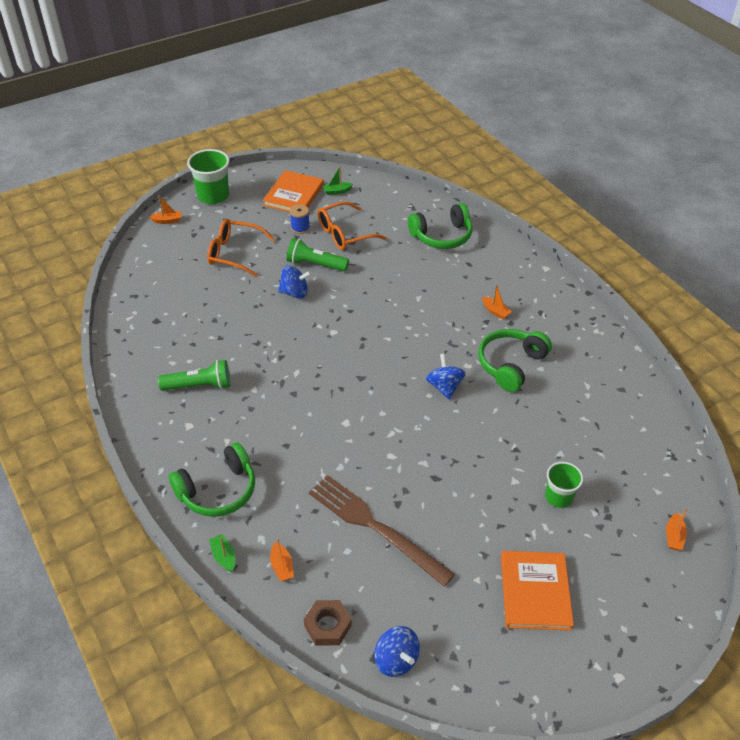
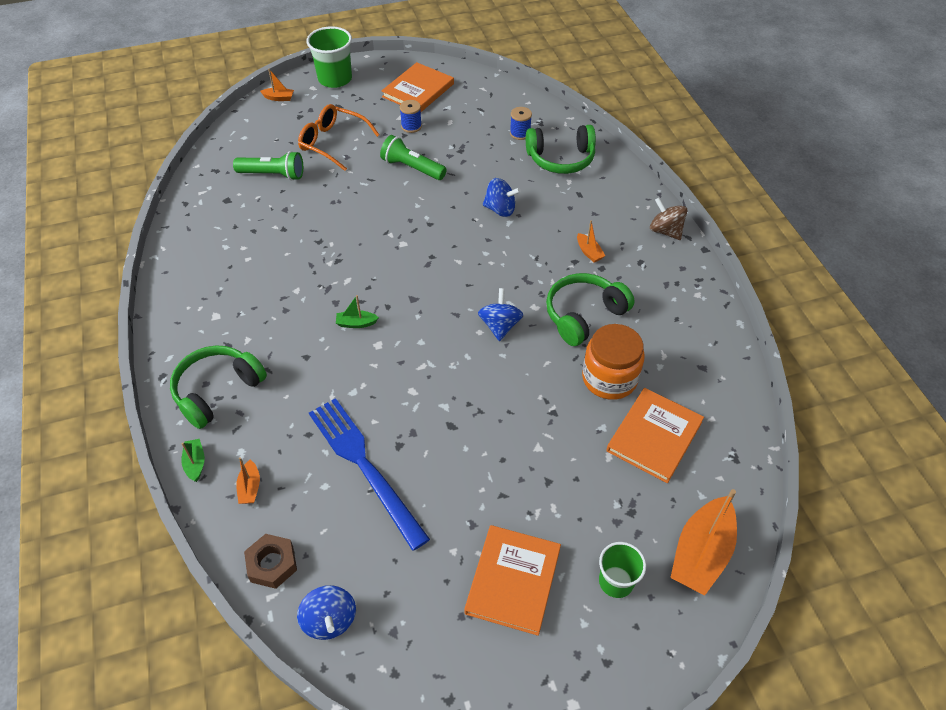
camera: 15 degrees right, 5 degrees up
(199, 385) = (243, 275): green flashlight -> green flashlight (273, 174)
(218, 490) = (217, 391): green headphones -> green headphones turned 150 degrees clockwise
(294, 292) = (379, 194): blue spinning top -> blue spinning top (500, 209)
(337, 191) = (465, 93): green boat -> green boat (356, 323)
(344, 234) = (455, 140): orange glasses -> none
(375, 527) = (365, 466): brown fork -> blue fork
(398, 219) = (520, 133): none -> blue spool
(551, 283) = (665, 231): none -> brown spinning top
(551, 412) = (609, 378): none -> orange jar
(558, 497) = (581, 477): green cup -> green cup (616, 581)
(604, 452) = (654, 436): none -> orange book
(673, 536) = (701, 553): orange boat -> orange boat, size x2.15

